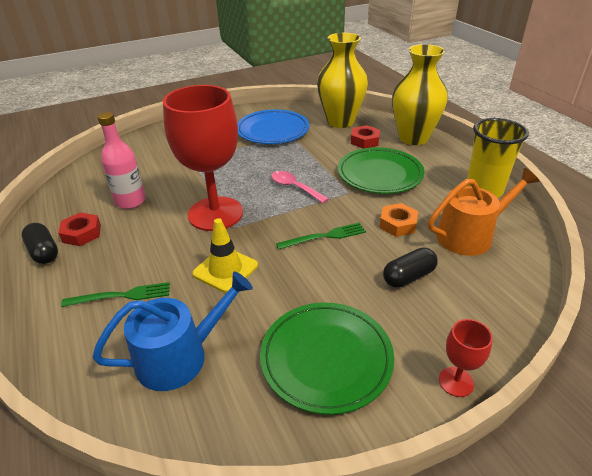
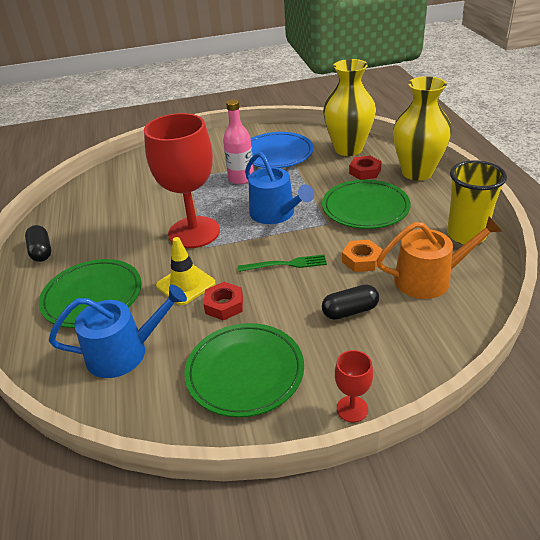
camera: 15 degrees right, 0 degrees up
(82, 233) = (75, 238): red nut -> red nut (224, 305)
(121, 296) = (92, 296): green fork -> green plate
(130, 201) = (124, 213): pink bottle -> pink bottle (241, 178)
(294, 187) = (276, 214): pink spoon -> blue watering can

